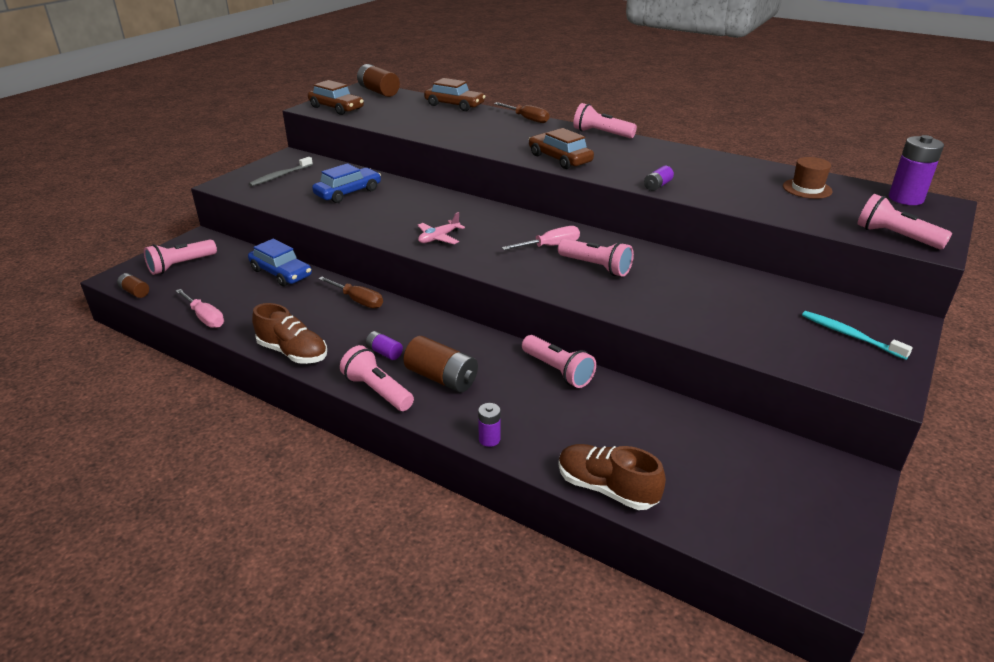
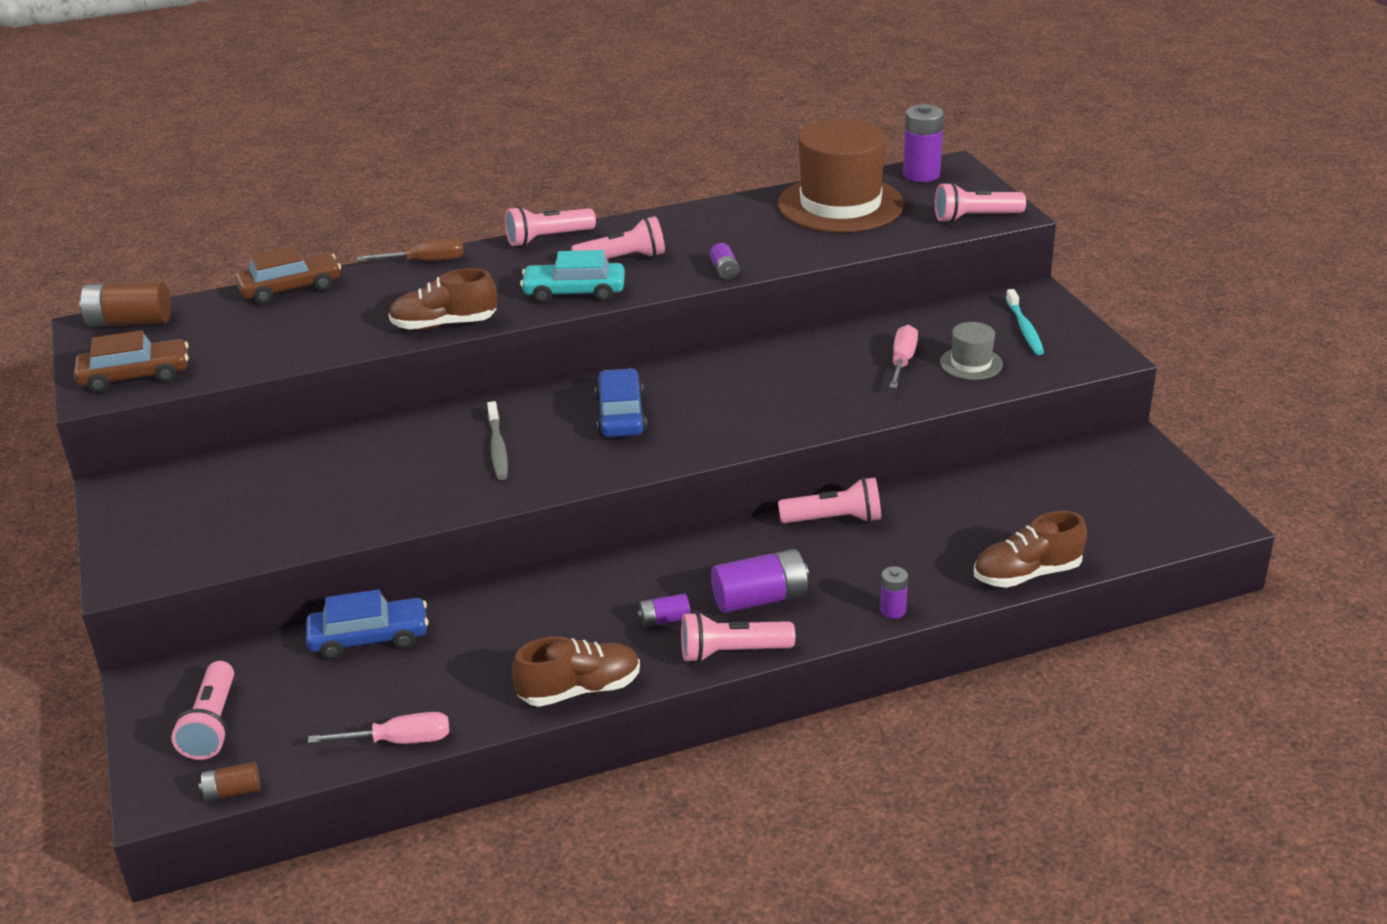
camera: 50 degrees left, 0 degrees up
(280, 176) = (177, 520): grey toothbrush -> grey toothbrush (497, 448)
(348, 192) = (327, 482): blue car -> blue car (621, 415)
(358, 301) = (527, 598): brown screwdriver -> none
(439, 238) = (555, 462): pink plane -> none
(441, 378) = (760, 599): brown battery -> purple battery
(475, 144) = (444, 324): none -> brown shoe
(550, 246) = (677, 399): pink screwdriver -> pink screwdriver (902, 361)
(559, 159) = (574, 292): brown car -> turquoise car
(596, 267) = (755, 393): pink flashlight -> pink flashlight (623, 259)
(764, 330) = (971, 363): none -> grey hat
(807, 189) = (840, 204): brown hat -> brown hat, size x2.22
(850, 335) = (1024, 329): turquoise toothbrush -> turquoise toothbrush turned 90 degrees counterclockwise

